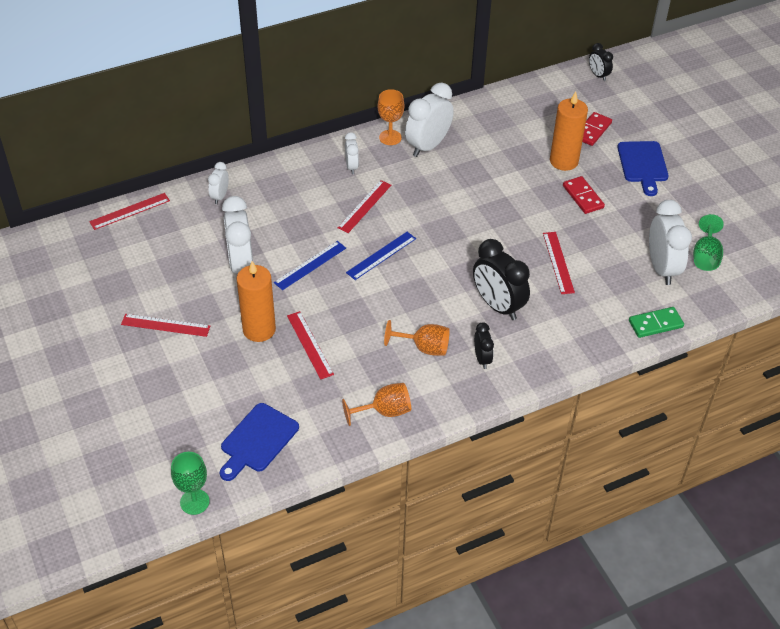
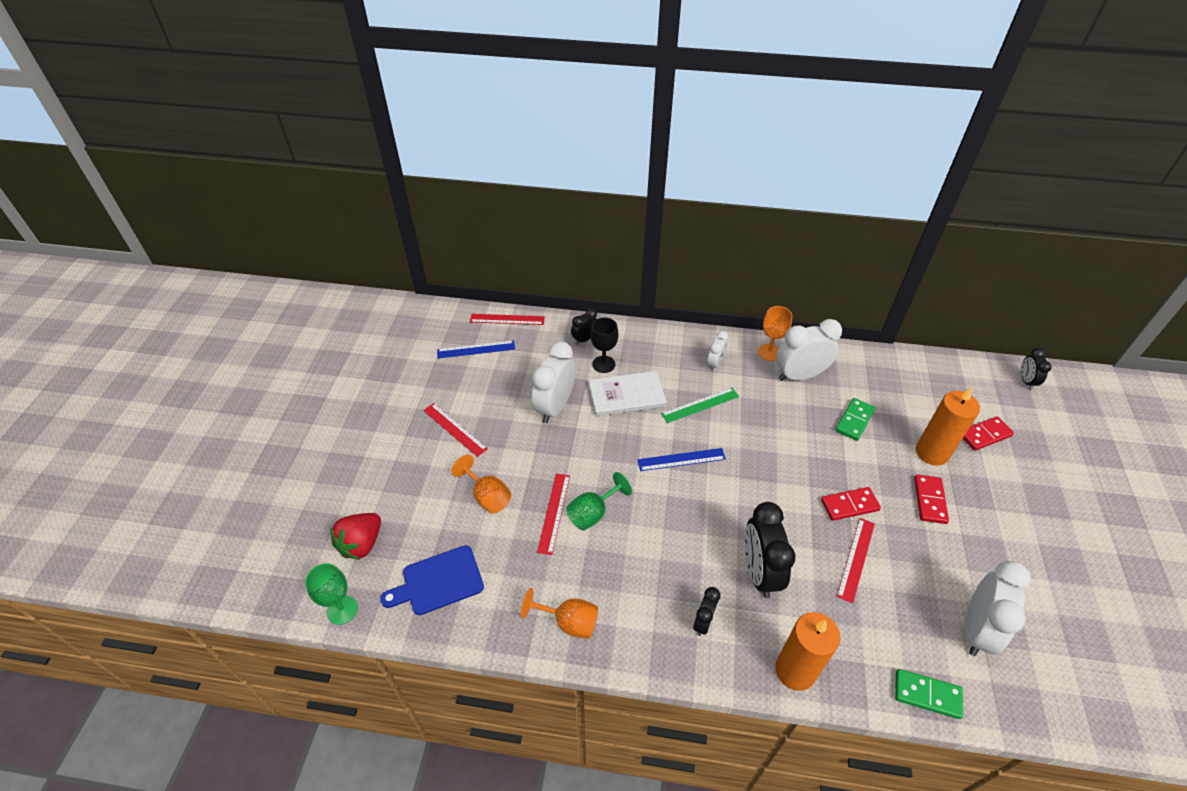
camera: 35 degrees right, 0 degrees up
(165, 450) = (361, 544): none -> red strawberry
(220, 196) = (584, 339): white clock -> black clock
(255, 210) = (603, 364): none -> black goblet
(259, 329) = (523, 474): orange candle -> orange candle (795, 670)
(296, 226) = (626, 395): none -> white book
(310, 265) = (611, 437): blue ruler -> blue ruler (476, 349)
(365, 206) = (700, 405): red ruler -> green ruler
(424, 347) = (655, 576): orange goblet -> orange goblet (487, 496)
(493, 163) = (854, 420): none -> green domino
(530, 227) = (849, 505): none -> red domino
(643, 164) = (1022, 498): blue cutting board -> none
(705, 256) = (1041, 645): green goblet -> green goblet (593, 513)

